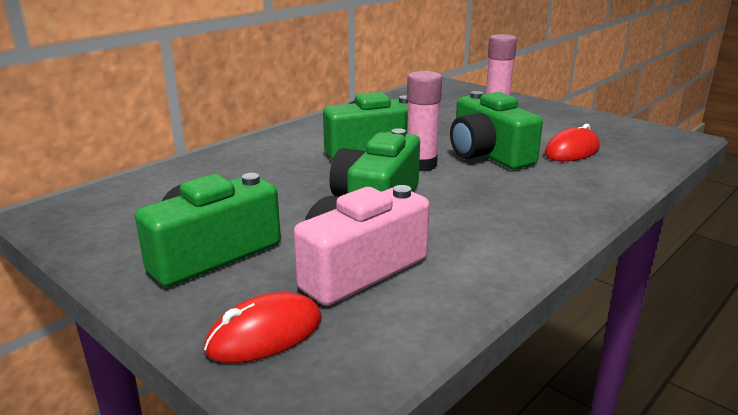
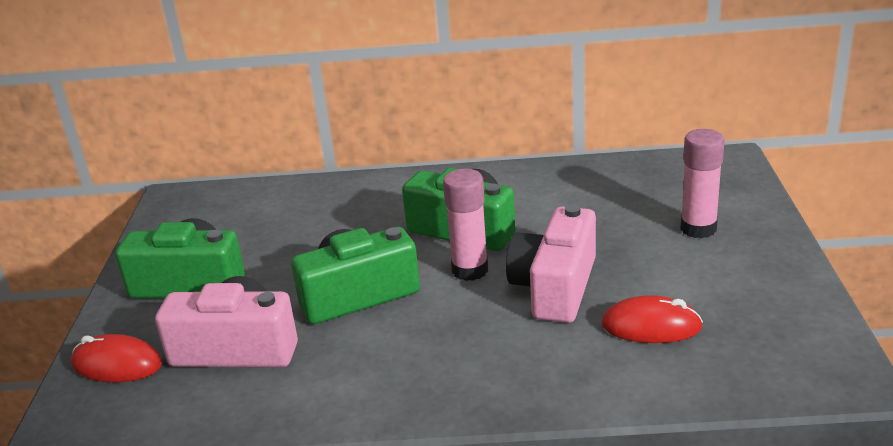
camera: 50 degrees right, 5 degrees up
(488, 154) = (555, 287): green camera -> pink camera

